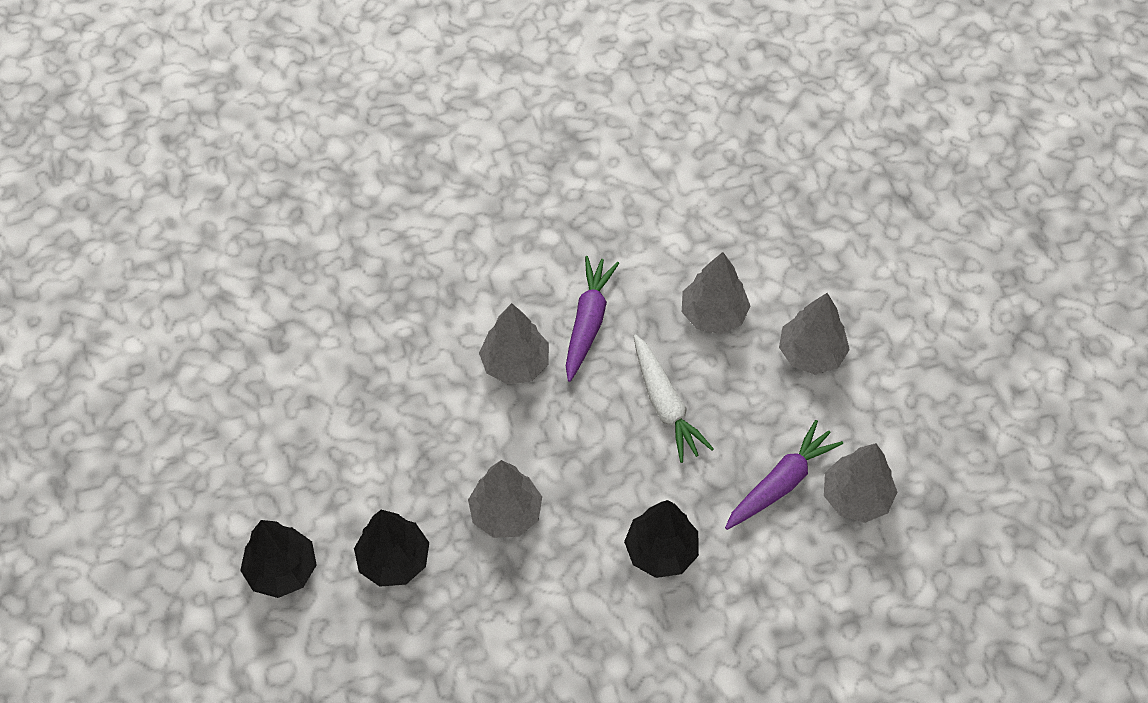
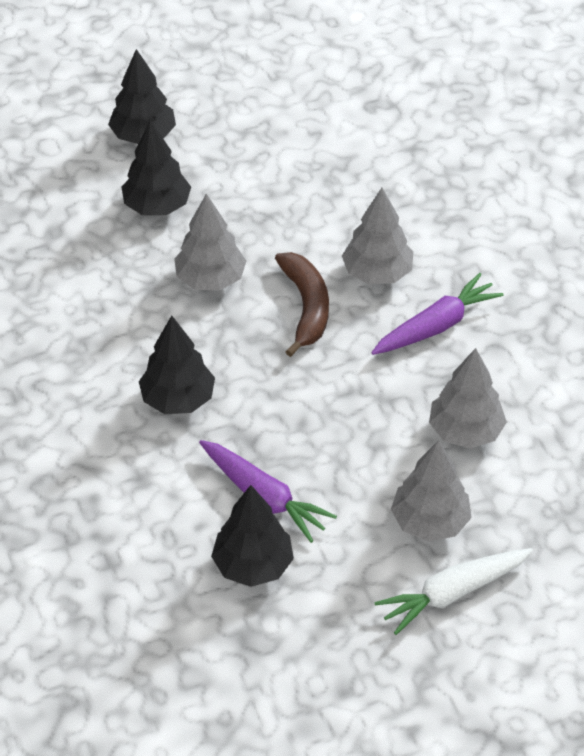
camera: 85 degrees right, 10 degrees down
(553, 429) = (306, 307): none -> brown banana
(588, 322) = (436, 326): purple carrot -> purple carrot turned 45 degrees counterclockwise
(665, 404) = (346, 395): white carrot -> white carrot (453, 593)
(856, 497) = (253, 565): grey tree -> black tree

